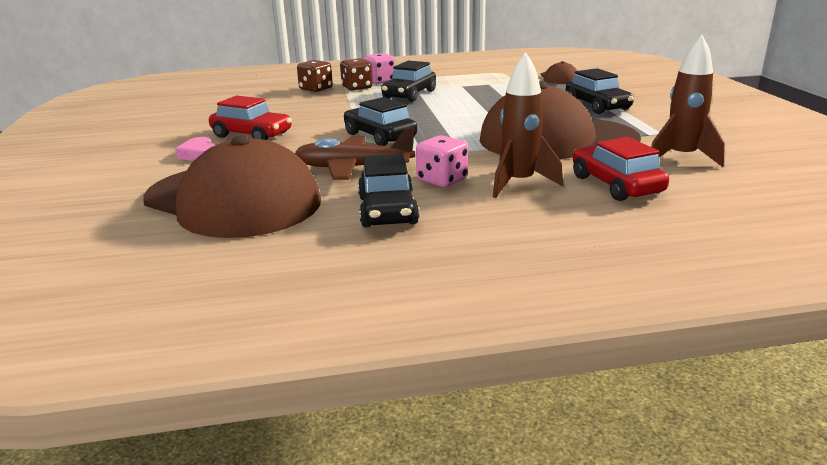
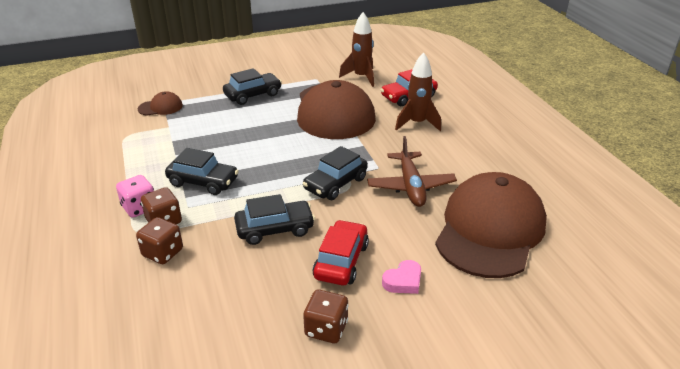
camera: 100 degrees left, 10 degrees up
(178, 129) = (326, 329): none -> brown dice
(387, 210) = (475, 163): black car -> black car (275, 229)
(442, 180) = (421, 149): pink dice -> none

